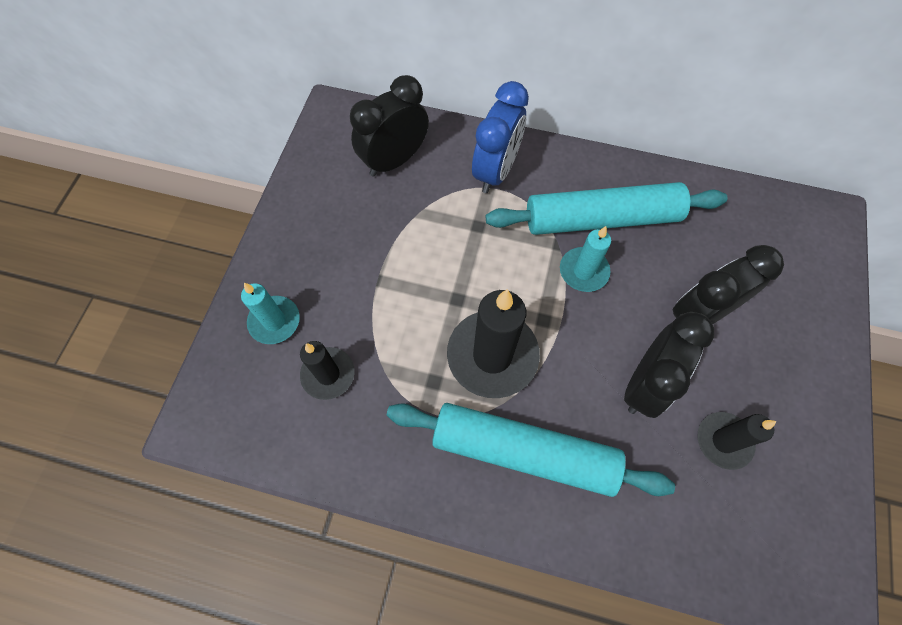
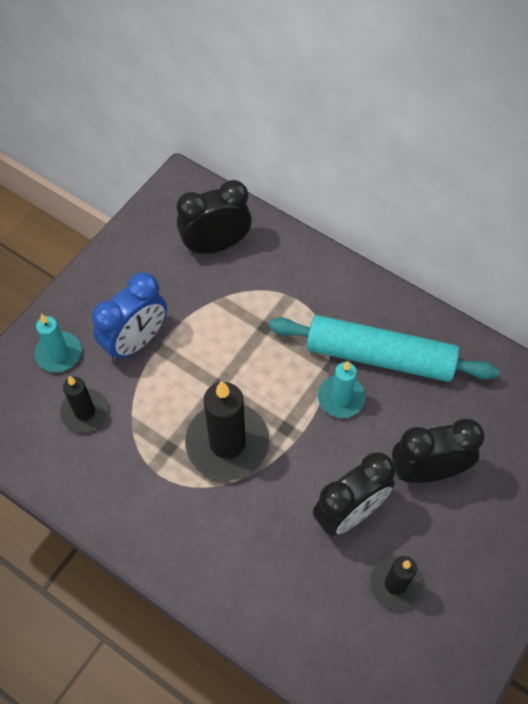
camera: 20 degrees right, 5 degrees down
(495, 171) = (302, 282): blue clock -> blue clock (136, 341)
(523, 452) = (218, 531): turquoise rolling pin -> none

